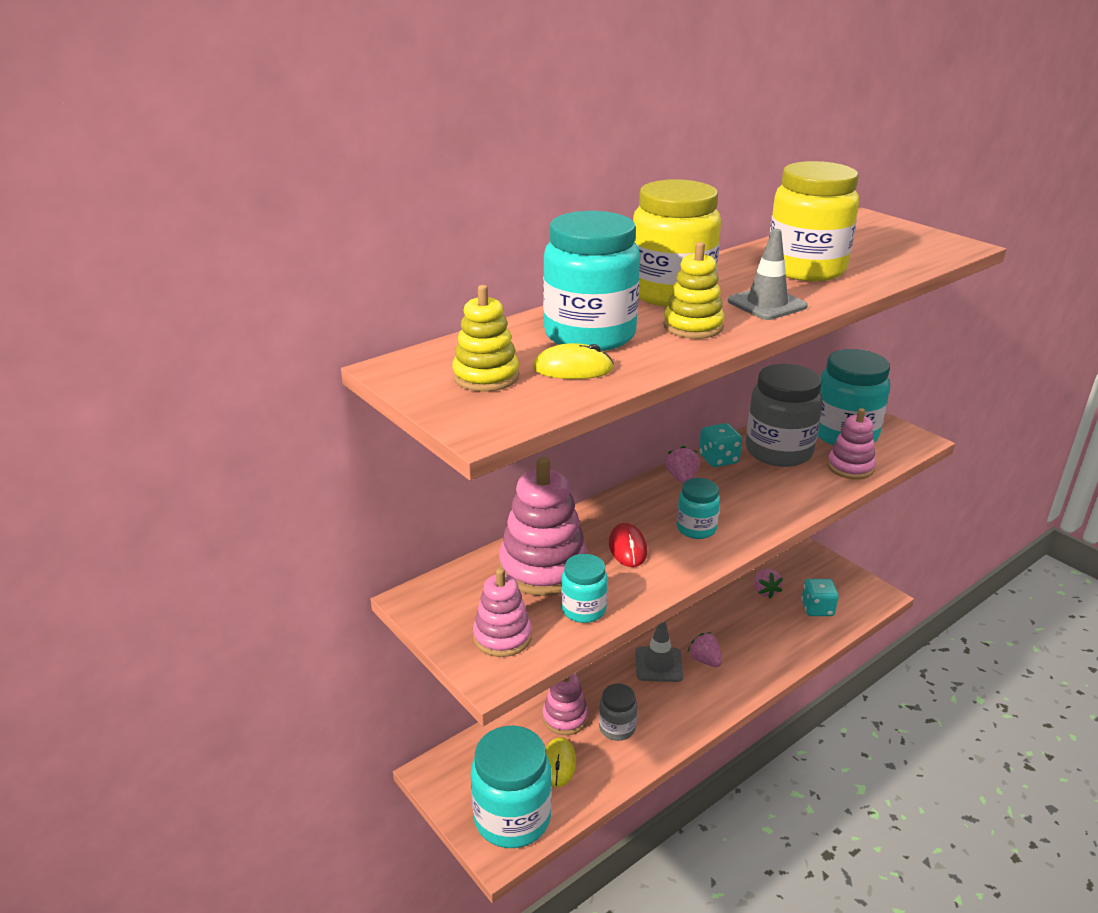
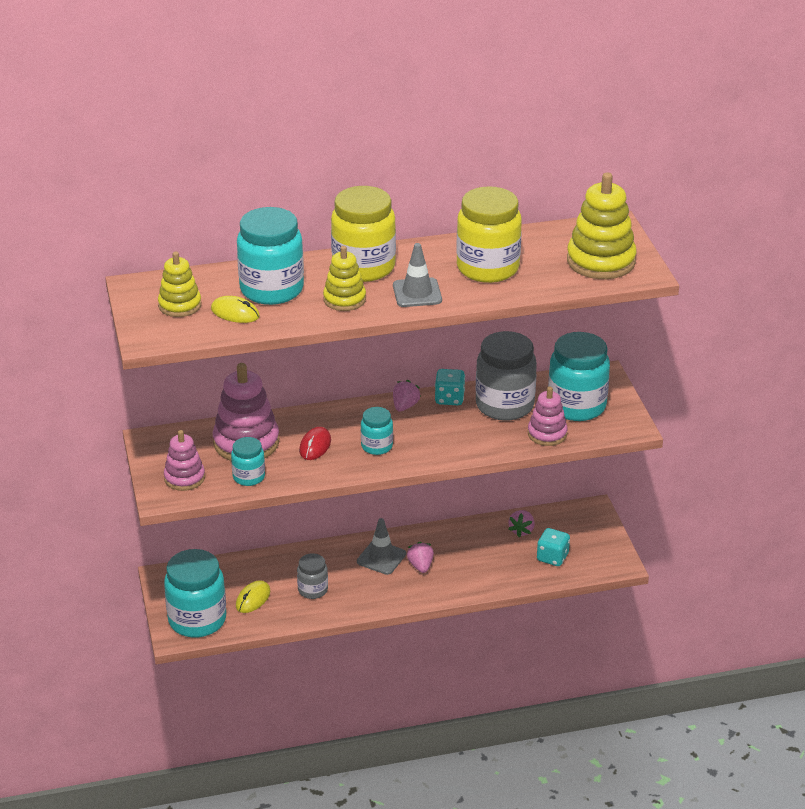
camera: 25 degrees right, 5 degrees up
(565, 718) = (280, 571): pink stacking toy -> none
(905, 244) = (601, 261): none -> yellow stacking toy

